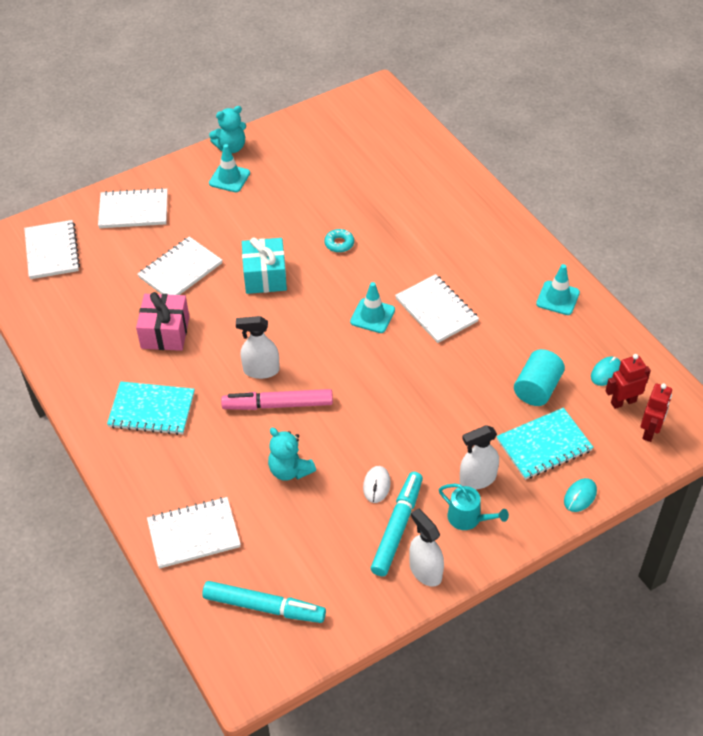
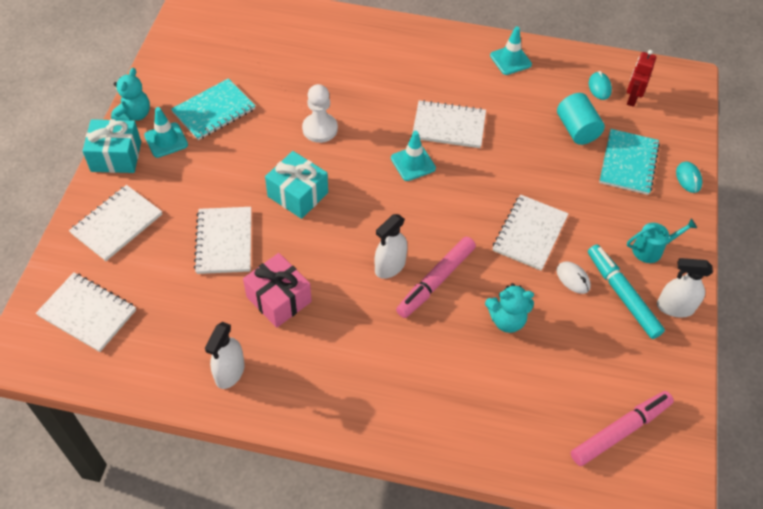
camera: 50 degrees left, 5 degrees up
(151, 410) = (350, 367): turquoise notebook -> turquoise notebook (214, 111)
(186, 167) = (116, 156): none -> turquoise gift
(194, 534) = (507, 428): white notebook -> white notebook (529, 233)
(264, 607) = (620, 431): turquoise marker -> pink marker
(339, 243) = (320, 129): turquoise donut -> white pawn
(477, 479) = (622, 219): white spray bottle -> white spray bottle (230, 372)
(650, 431) = (669, 105): red robot -> none

